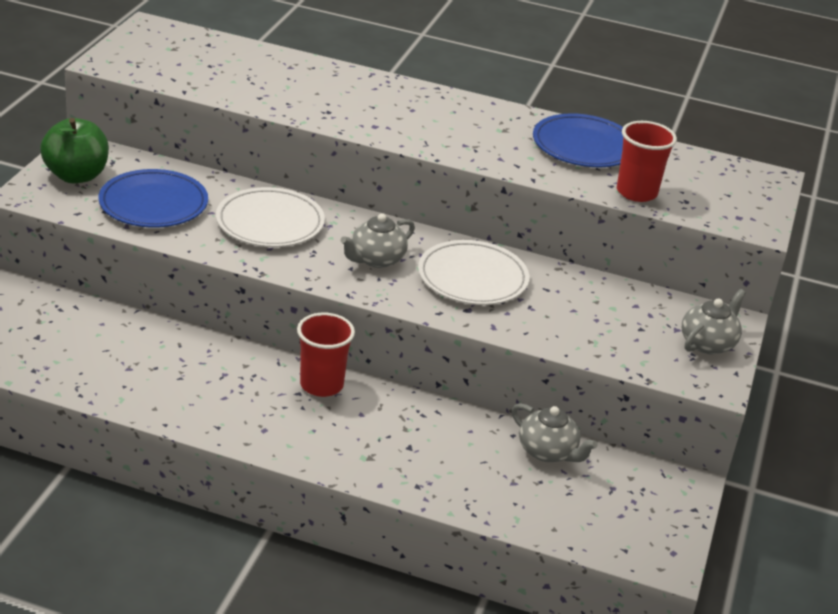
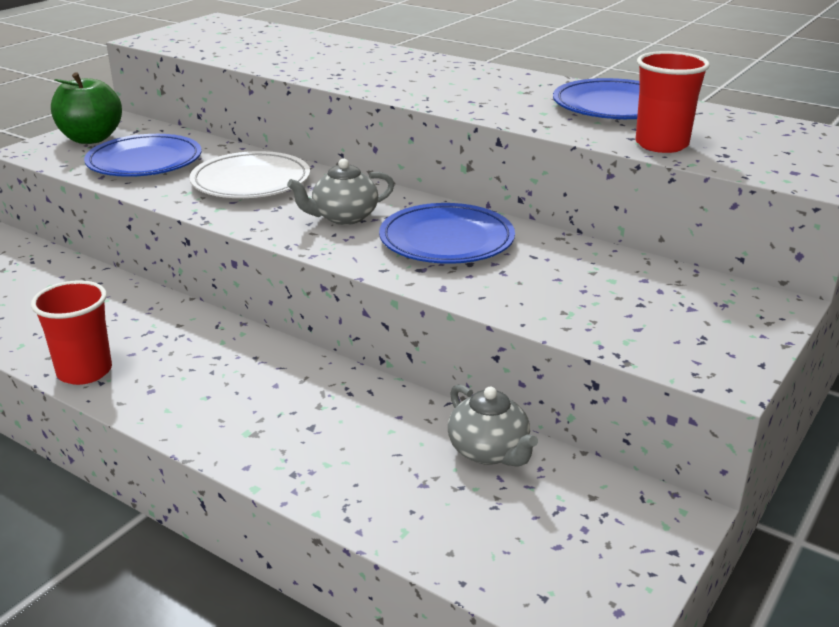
camera: 20 degrees right, 5 degrees down
(321, 385) = (249, 351): red cup -> red cup (84, 372)
(472, 278) = (446, 240): white plate -> blue plate
(708, 343) = (731, 327): grey teapot -> none

